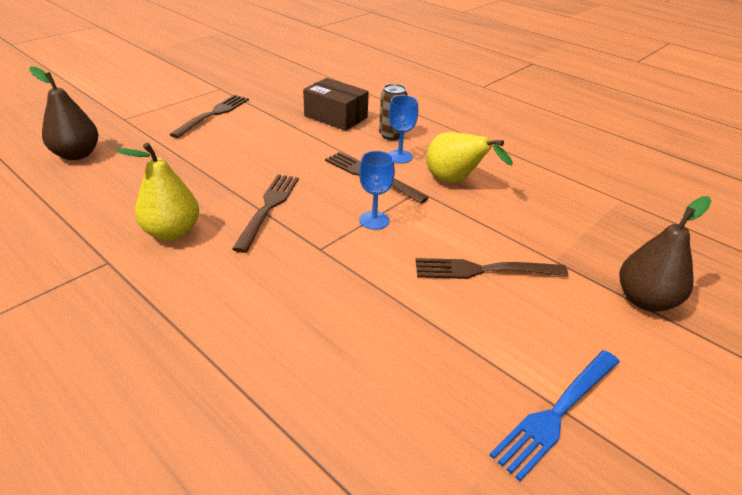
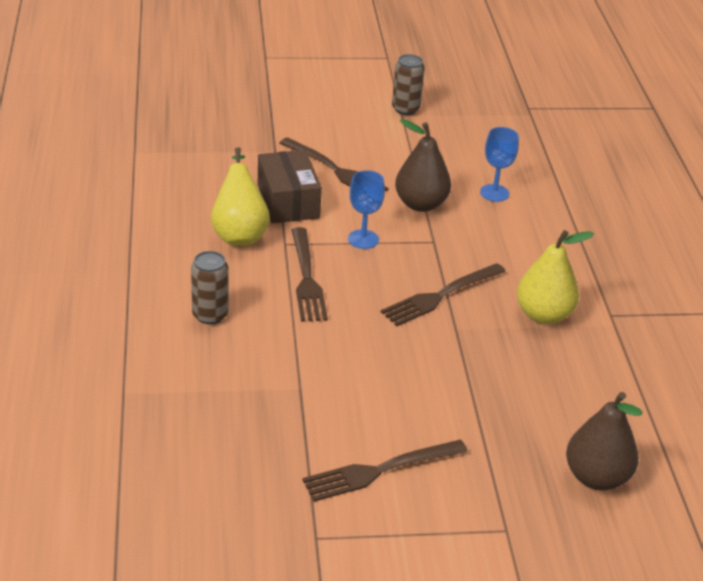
camera: 140 degrees left, 0 degrees up
(335, 117) = (231, 378): brown box -> brown box (288, 201)
(399, 157) = (246, 284): blue goblet -> blue goblet (494, 193)
(557, 413) = (405, 109): blue fork -> brown can
(645, 300) = (264, 110): brown pear -> brown pear (420, 204)

